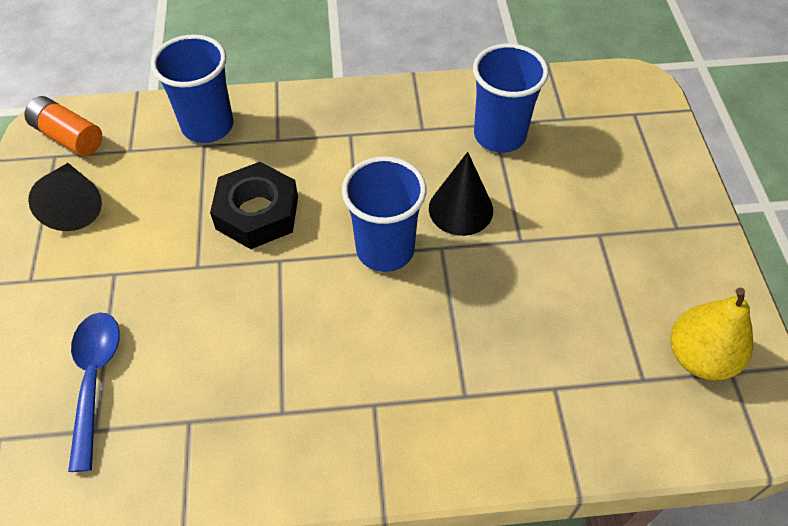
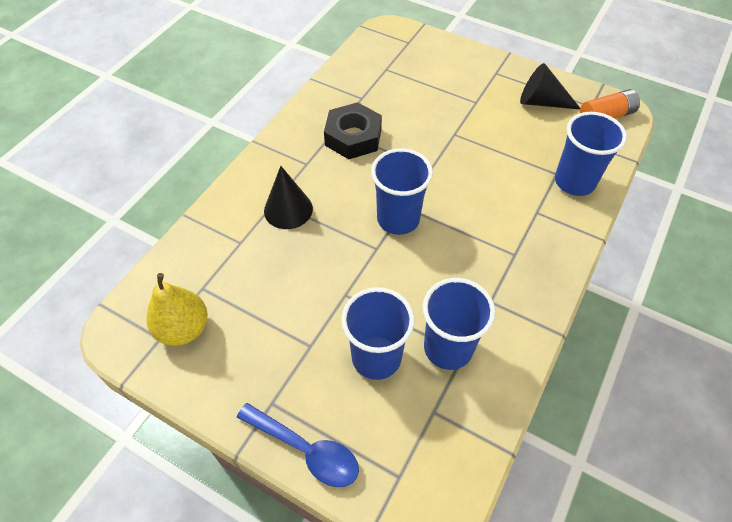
camera: 125 degrees right, 0 degrees up
(94, 380) = (413, 76): blue spoon -> blue spoon (306, 450)
(257, 213) = (476, 174): black nut -> black nut (353, 137)
(461, 209) = (397, 277): black cone -> black cone (288, 209)
(559, 179) = (376, 357): none -> blue cup

